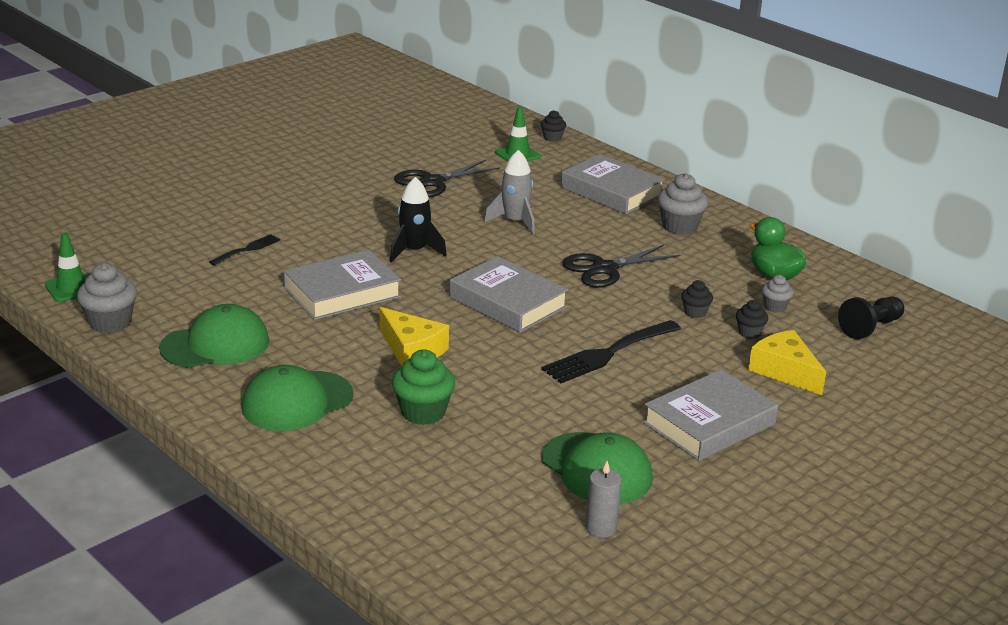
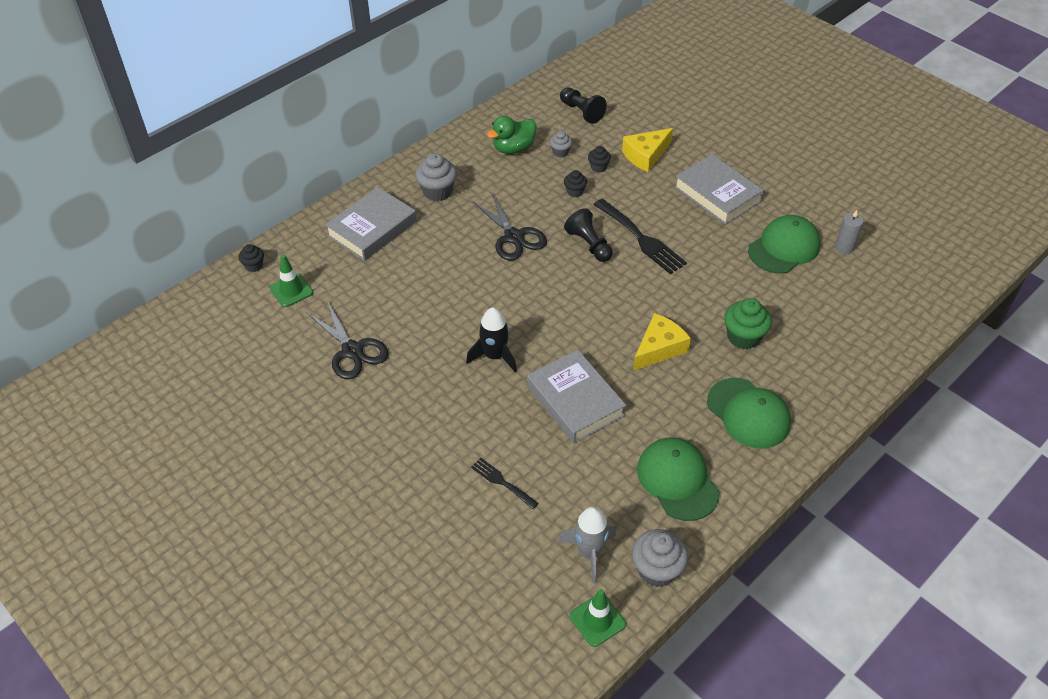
camera: 90 degrees left, 20 degrees up
(508, 302) = (575, 293): grey book -> none
(515, 222) = (433, 291): grey rocket -> grey rocket (589, 552)
(594, 316) = (589, 244): none -> black pawn

